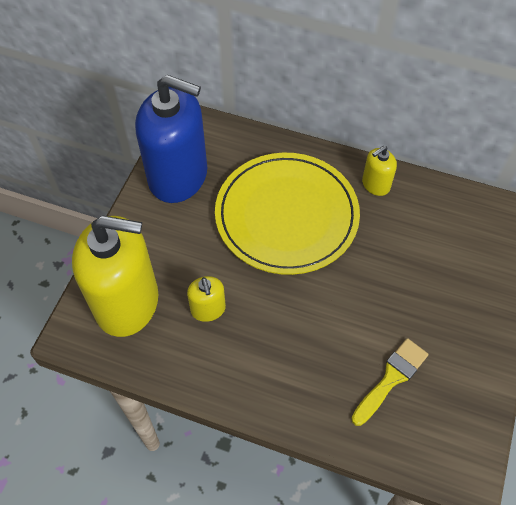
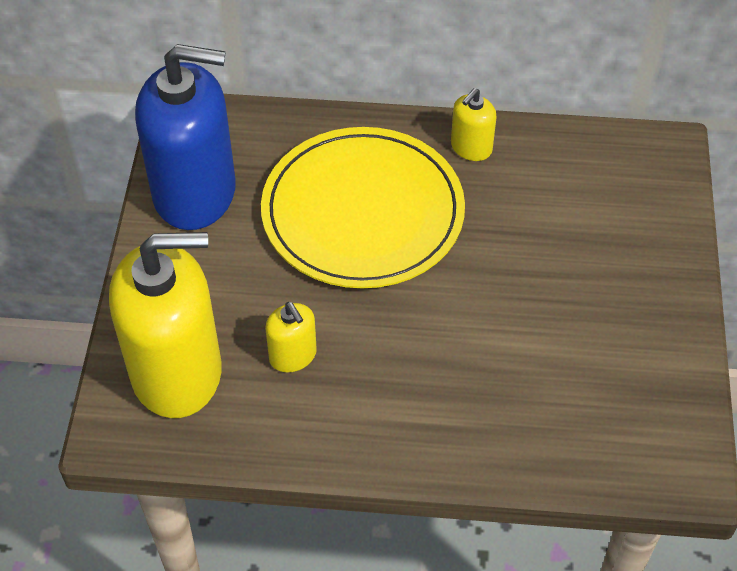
camera: 15 degrees left, 5 degrees down
(391, 378) = (562, 385): yellow brush -> none

